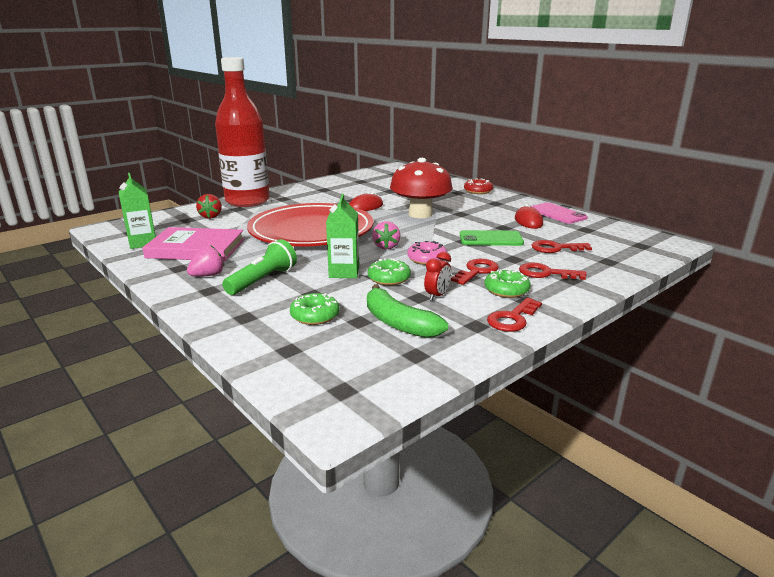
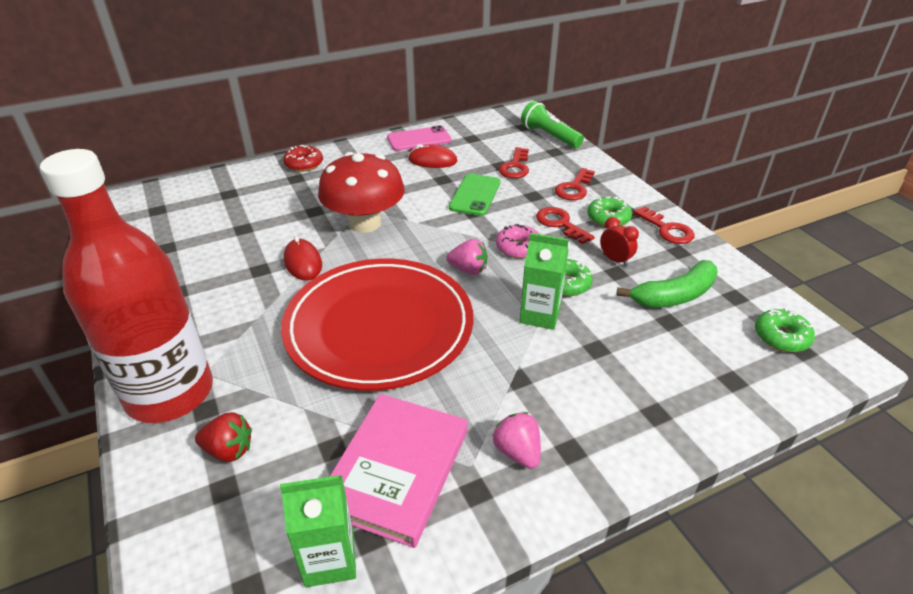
camera: 75 degrees left, 15 degrees up
(263, 280) = (549, 391): green flashlight -> green flashlight (549, 136)
(315, 316) = (656, 352): green donut -> green donut (781, 337)

